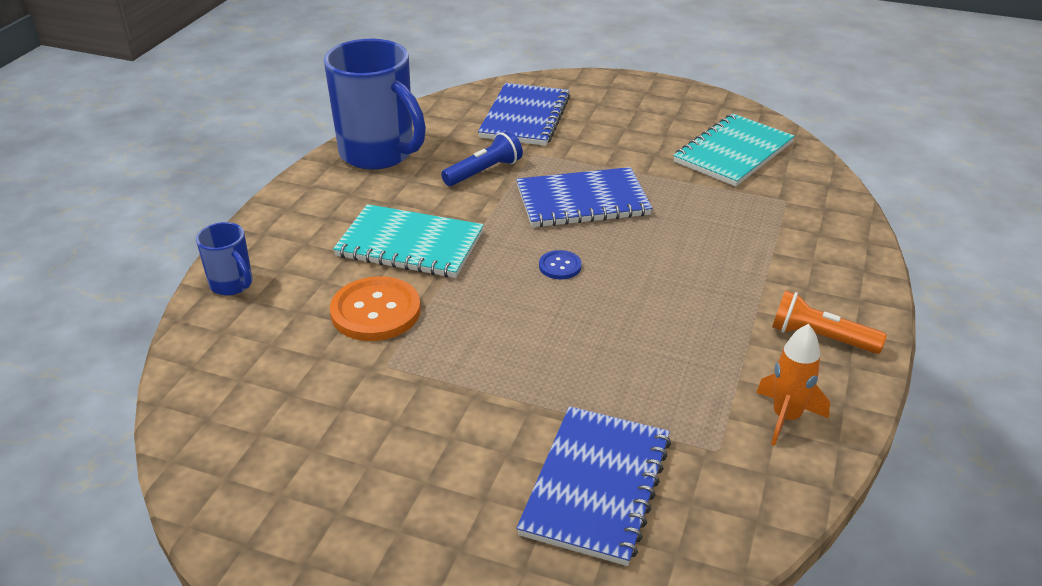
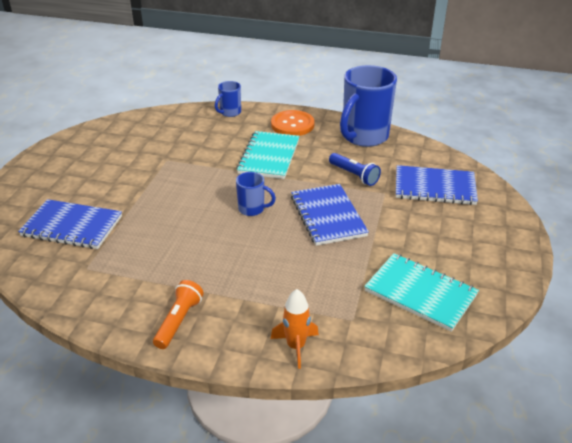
camera: 85 degrees right, 0 degrees up
(376, 311) = (209, 152): orange button -> orange button (292, 125)
(560, 266) = (252, 209): blue button -> blue mug
(786, 417) = (106, 297): orange rocket -> orange rocket (296, 346)

